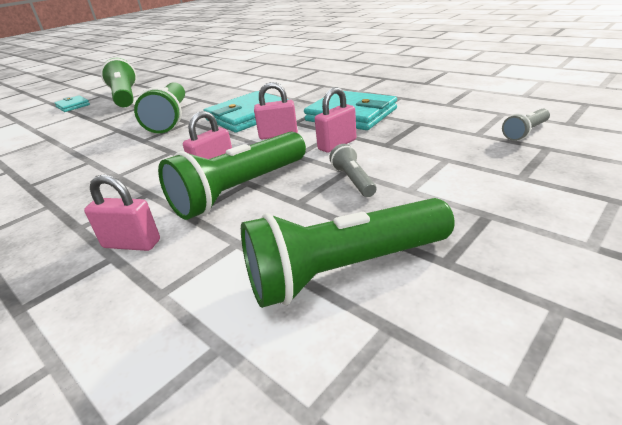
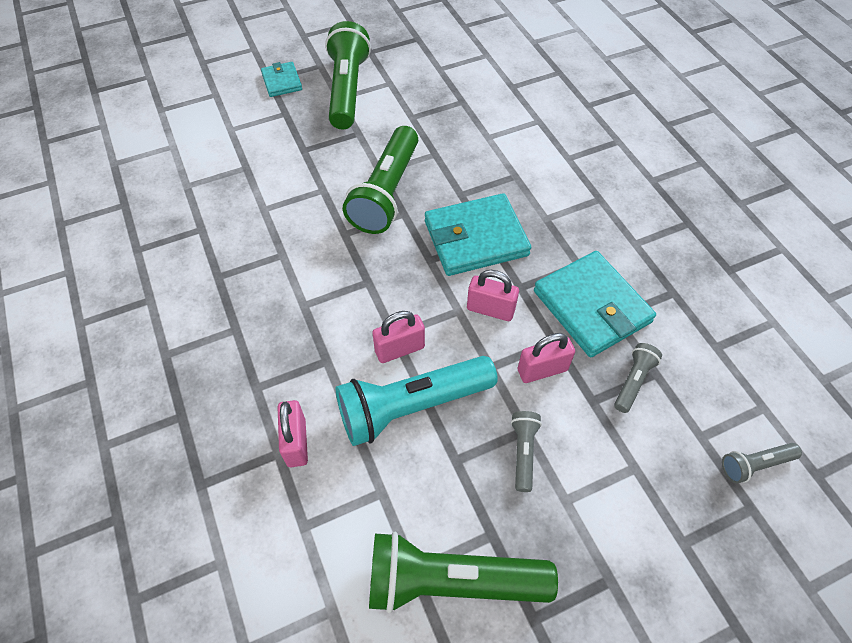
camera: 20 degrees right, 25 degrees up
(132, 244) = (296, 442): pink padlock -> pink padlock turned 45 degrees clockwise
(240, 190) = (411, 406): green flashlight -> turquoise flashlight
(407, 129) = (633, 381): none -> grey flashlight

